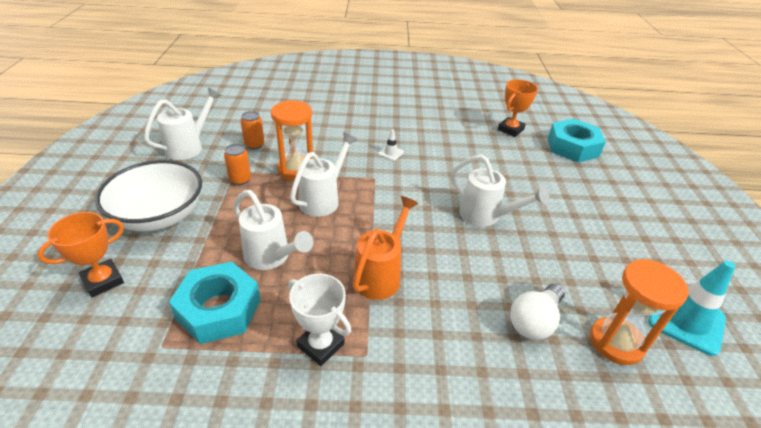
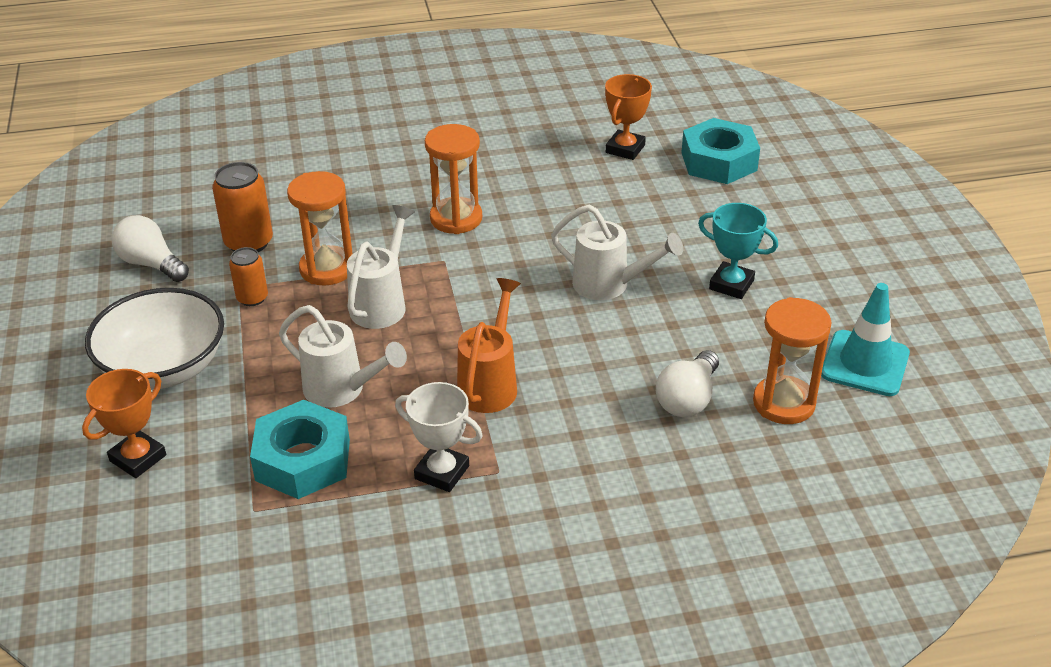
camera: 10 degrees left, 0 degrees up
(189, 147) = (151, 264): white watering can -> white light bulb
(254, 145) = (249, 243): orange can -> orange can, size x1.62
(390, 153) = (456, 218): white traffic cone -> orange hourglass
(576, 232) = (731, 284): none -> turquoise trophy

